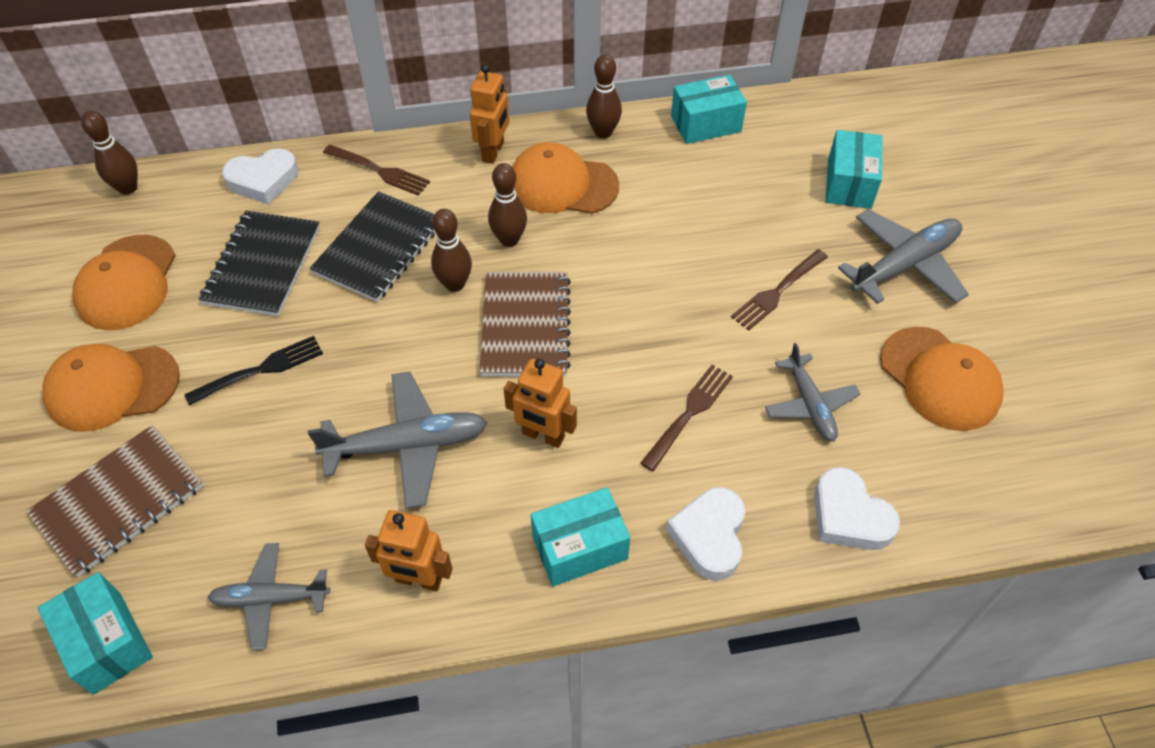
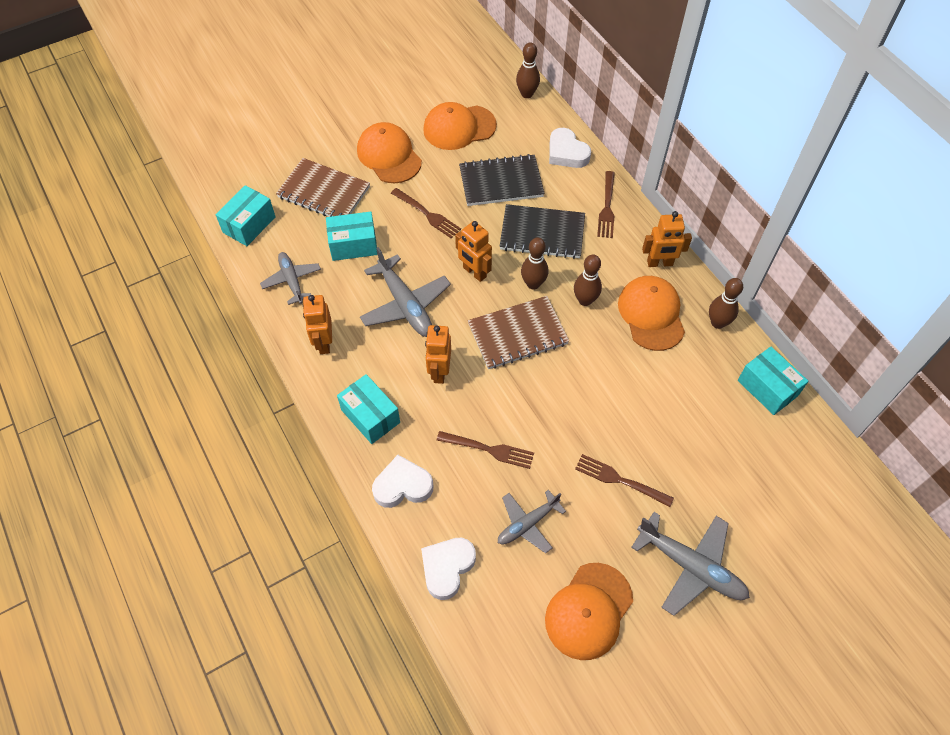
camera: 70 degrees right, 5 degrees up
(260, 370) = (427, 214): black fork -> brown fork
(398, 344) = (474, 272): none -> orange robot
(849, 183) = (759, 508): turquoise box -> turquoise box (353, 245)

